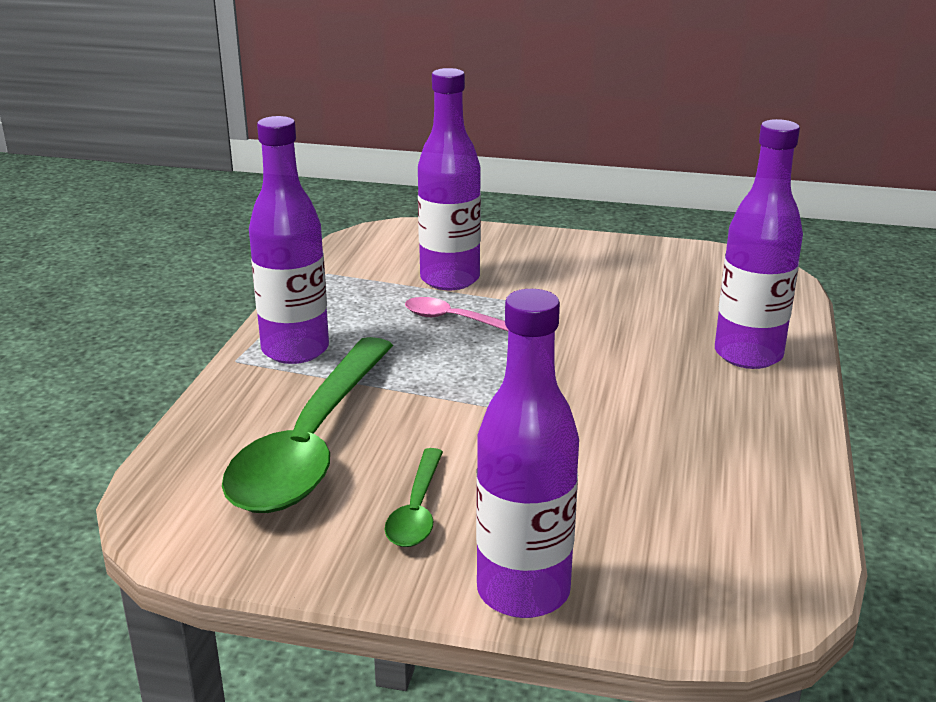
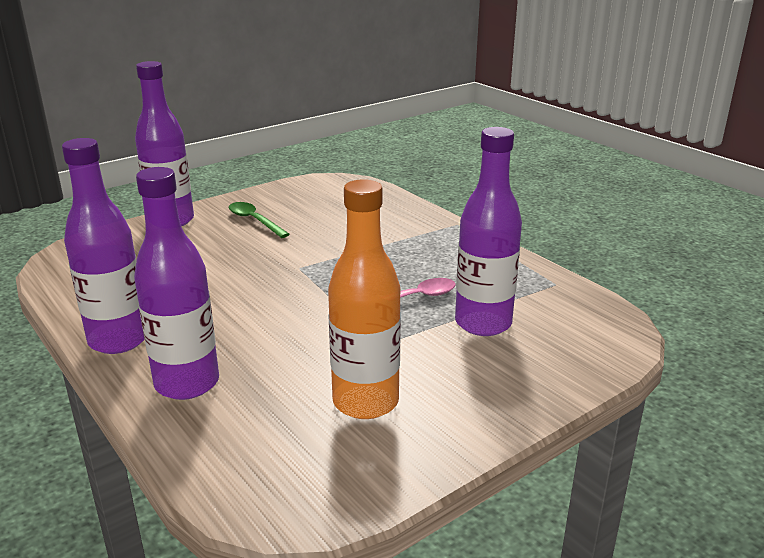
camera: 130 degrees right, 0 degrees up
(295, 350) = (446, 240): purple bottle -> purple bottle (118, 340)
(312, 443) = (343, 217): green spoon -> none
(629, 283) = (365, 402): none -> orange bottle

